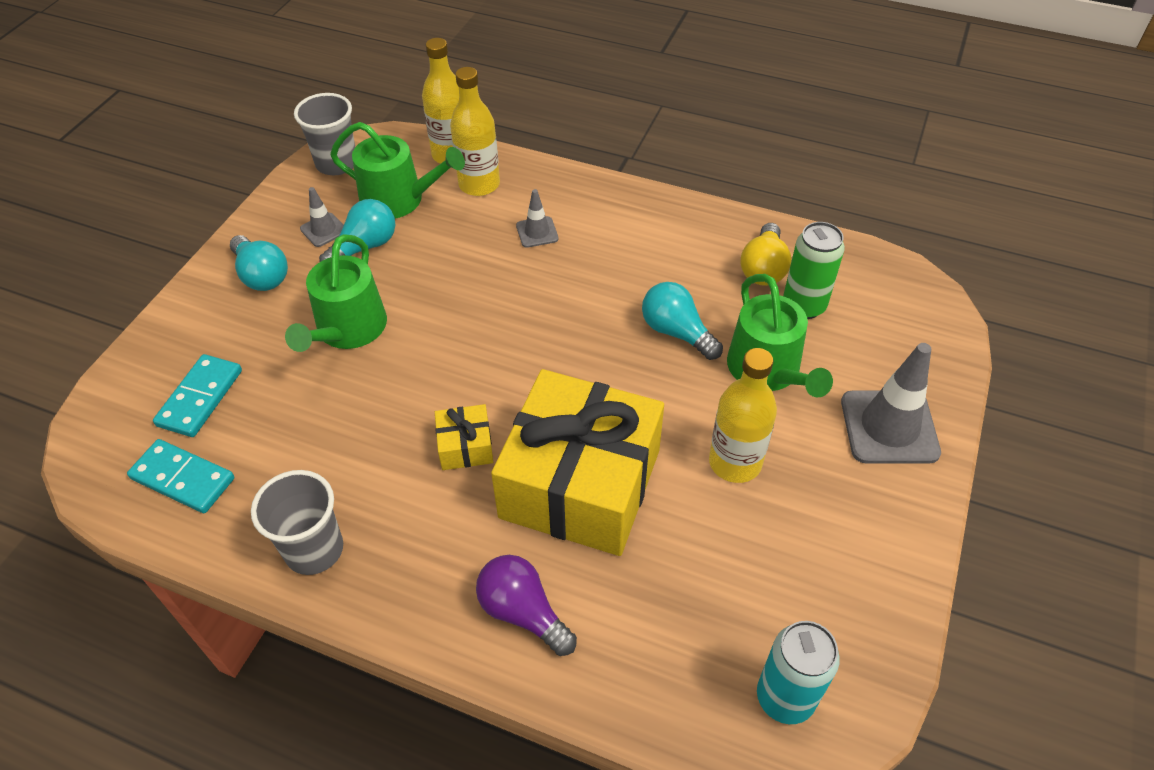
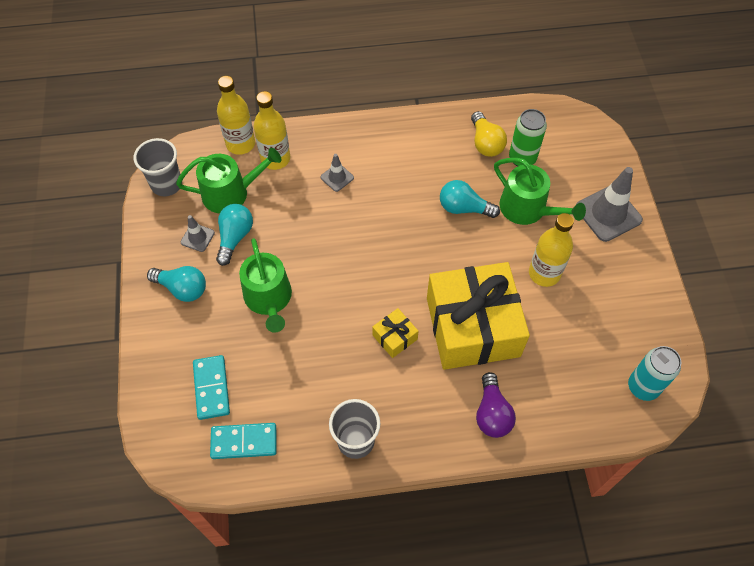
camera: 30 degrees left, 10 degrees up
(523, 612) = (492, 413): purple light bulb -> purple light bulb turned 105 degrees counterclockwise

